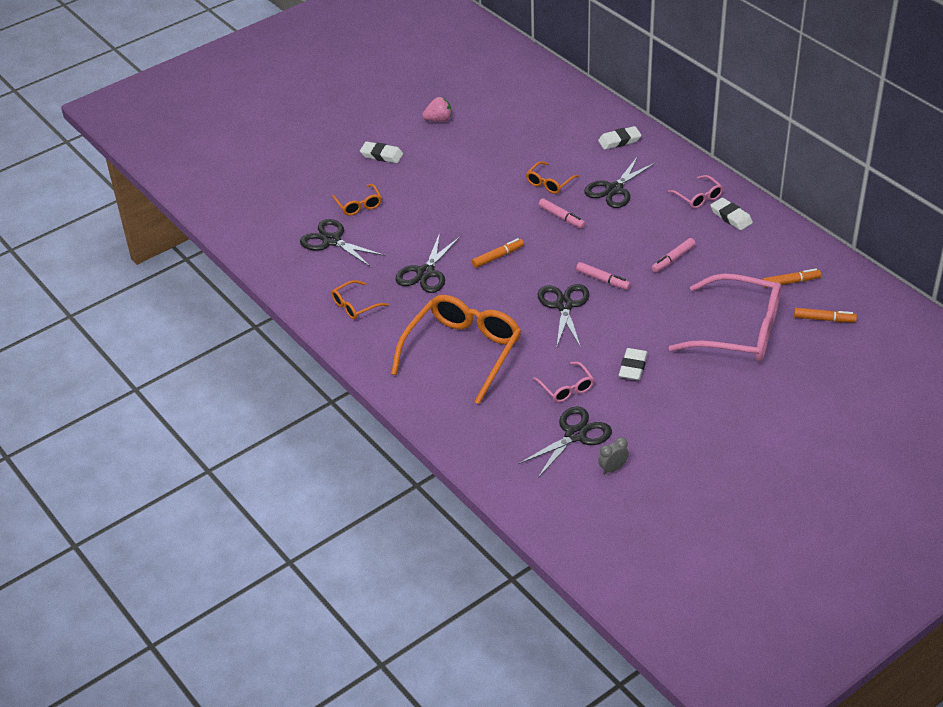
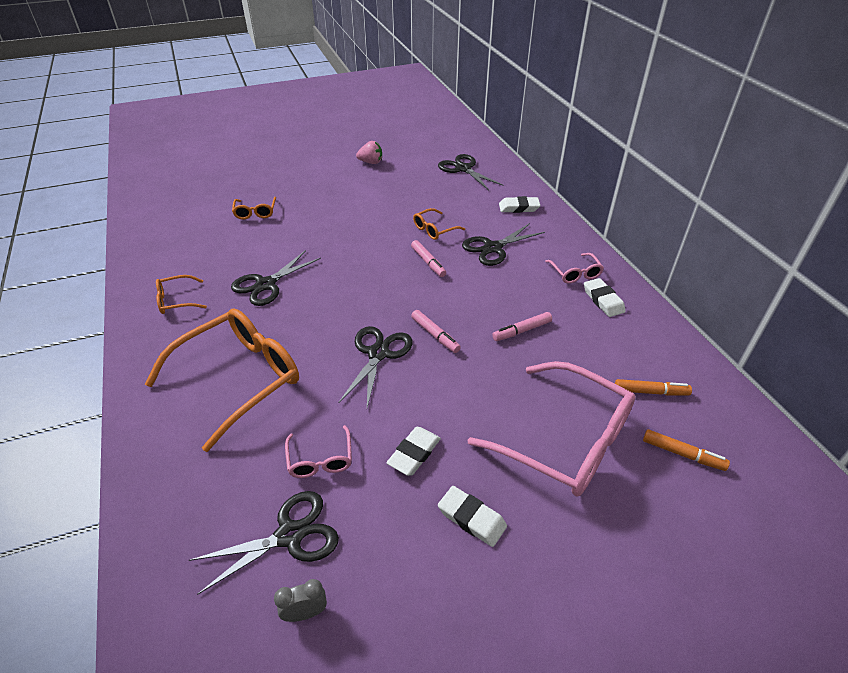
camera: 15 degrees right, 0 degrees up
(332, 241) = (208, 237): black scissors -> black scissors (463, 169)
(381, 155) = (305, 178): white eraser -> white eraser (471, 518)
(498, 257) = (344, 285): orange marker -> none

